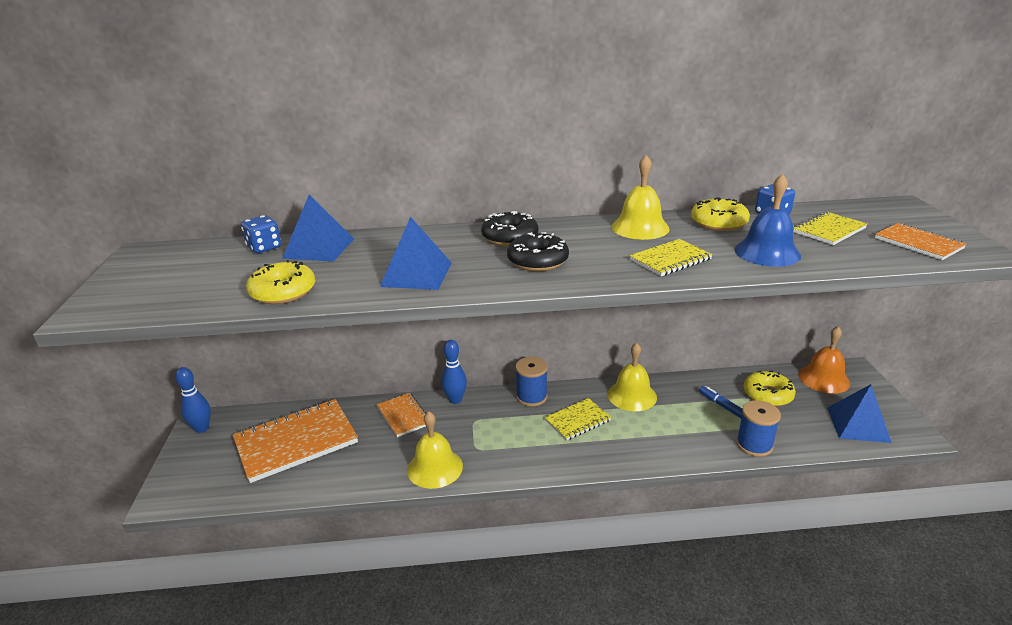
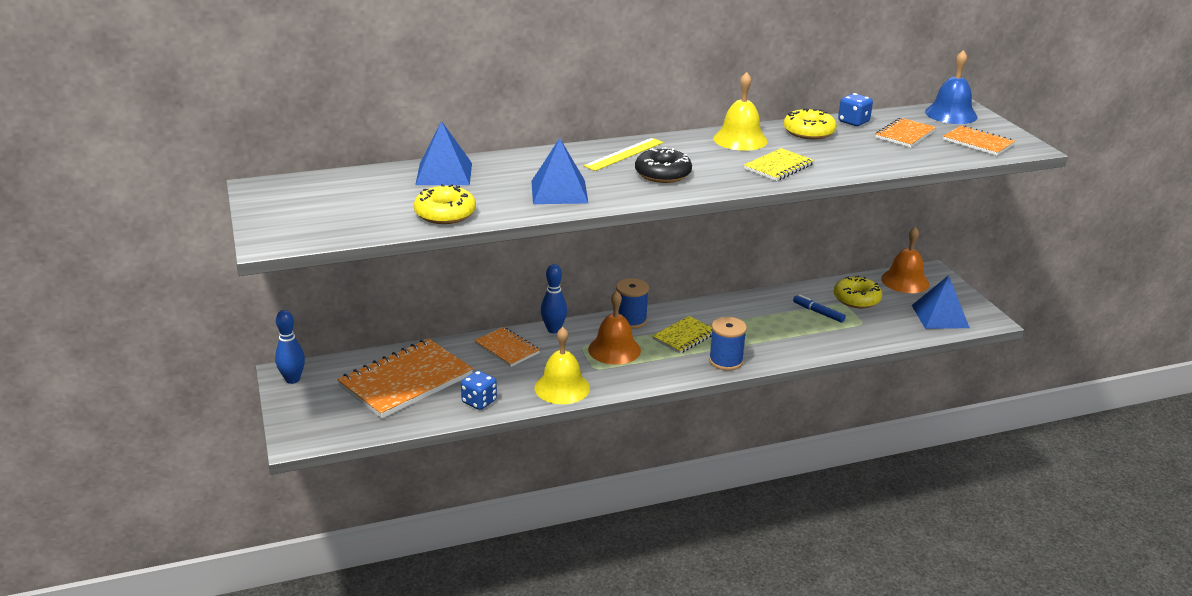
camera: 15 degrees left, 0 degrees up
(264, 247) = (387, 176): blue dice -> blue dice (479, 402)
(503, 428) = (614, 349): none -> orange bell
(510, 237) = (624, 154): black donut -> yellow ruler
(632, 395) = (729, 311): yellow bell -> none
(754, 445) = (852, 341): blue spool -> blue spool (726, 361)
(767, 252) = (857, 156): blue bell -> blue bell (951, 114)
(829, 230) = (905, 134): yellow notebook -> orange notebook

